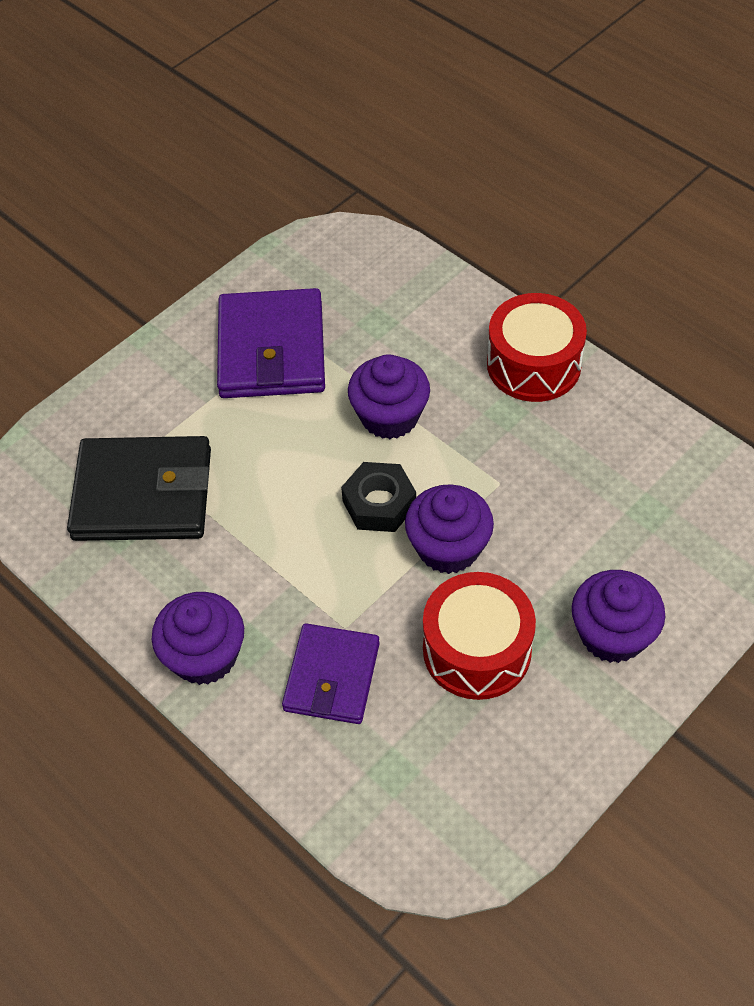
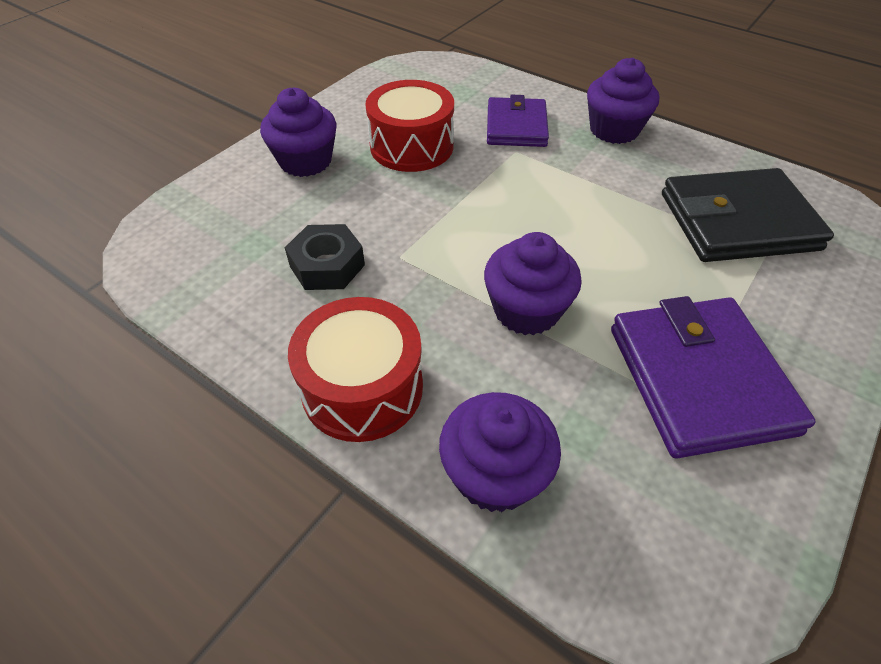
camera: 170 degrees right, 5 degrees down
(379, 503) = (513, 231): black nut -> black nut (327, 265)
(448, 547) = (443, 204): purple cupcake -> purple cupcake (495, 474)

